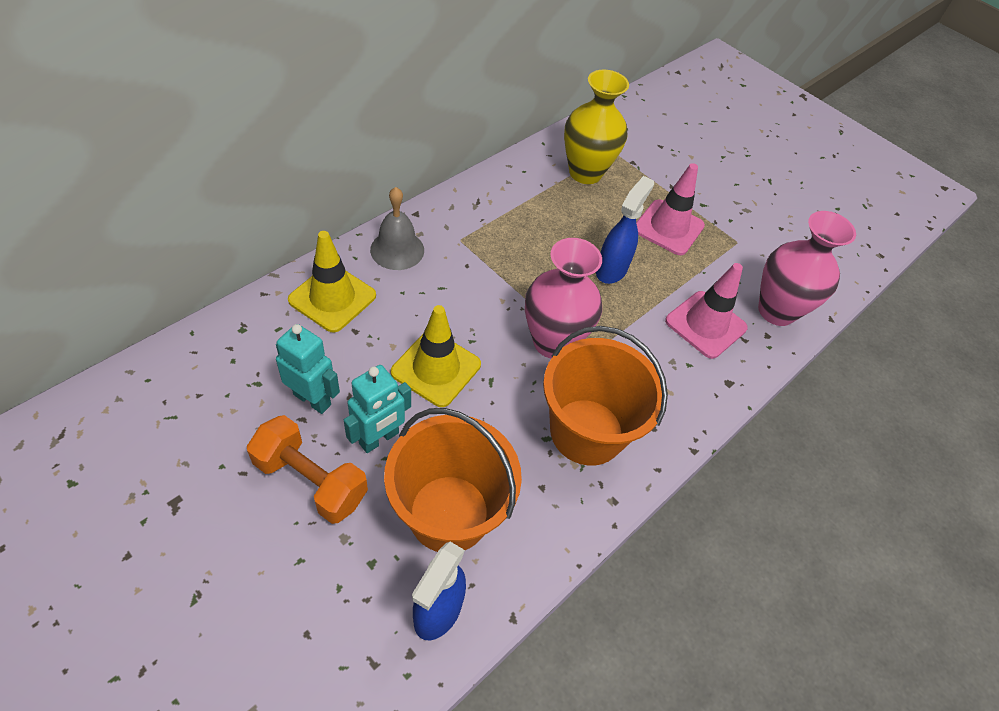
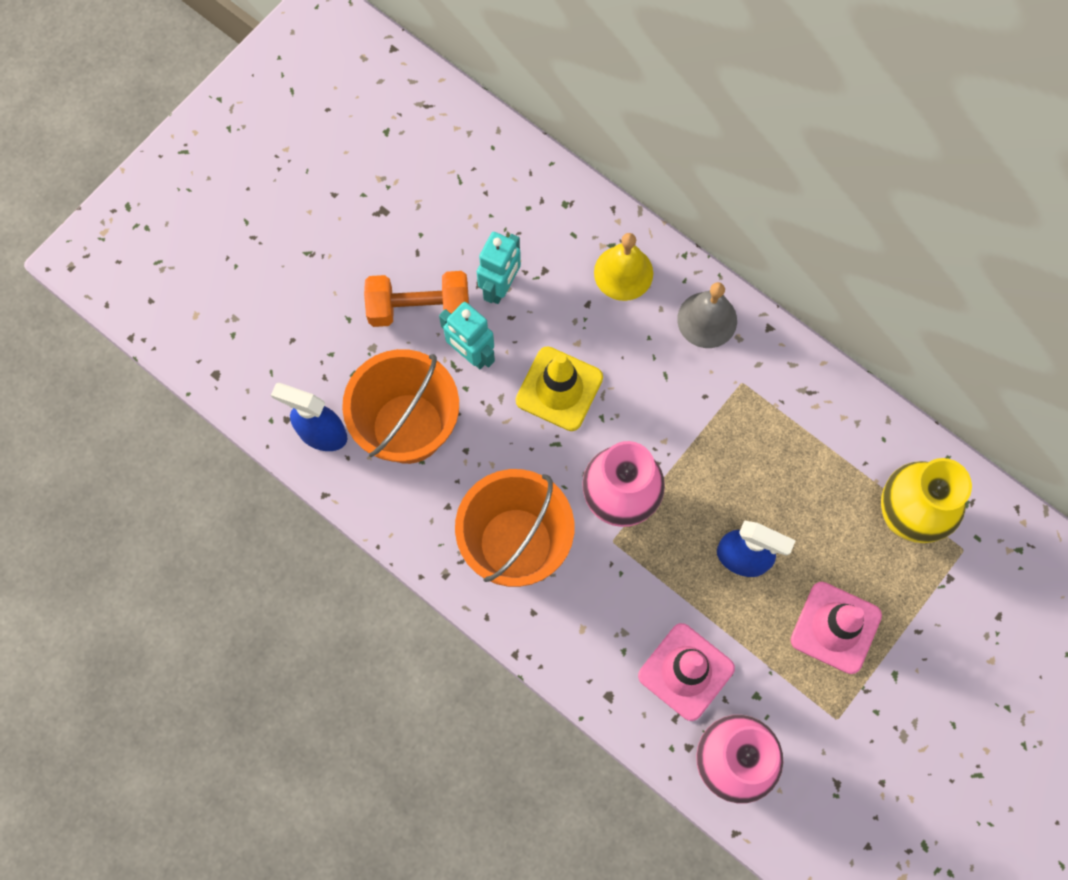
camera: 90 degrees right, 20 degrees up
(311, 481) = (419, 308): orange dumbbell -> orange dumbbell turned 60 degrees clockwise
(332, 298) = (623, 273): yellow traffic cone -> yellow bell

